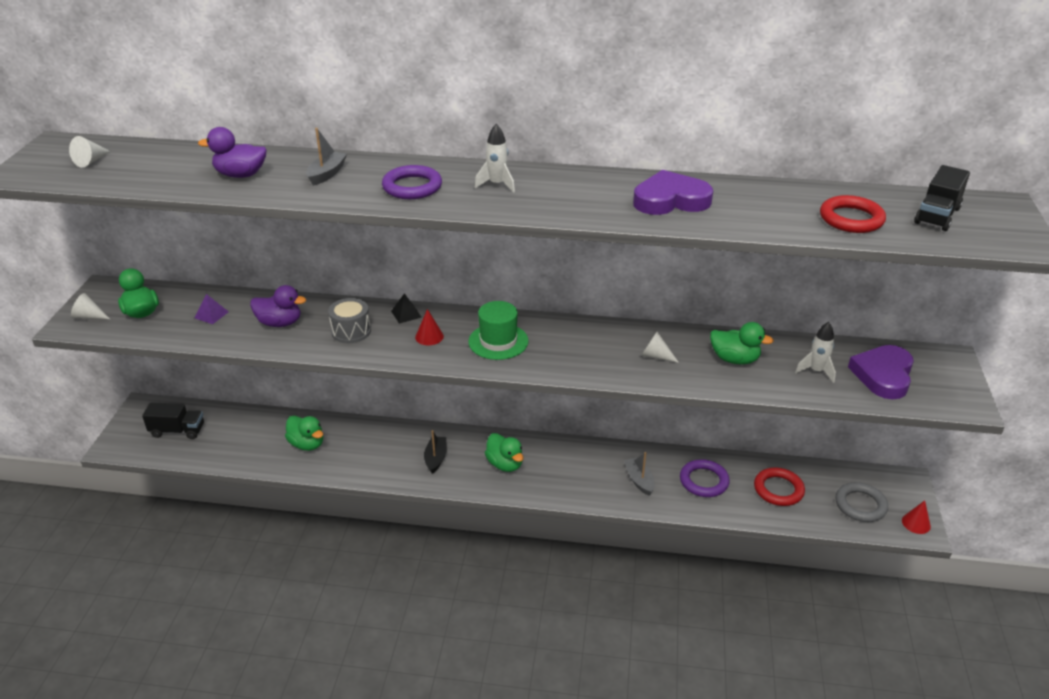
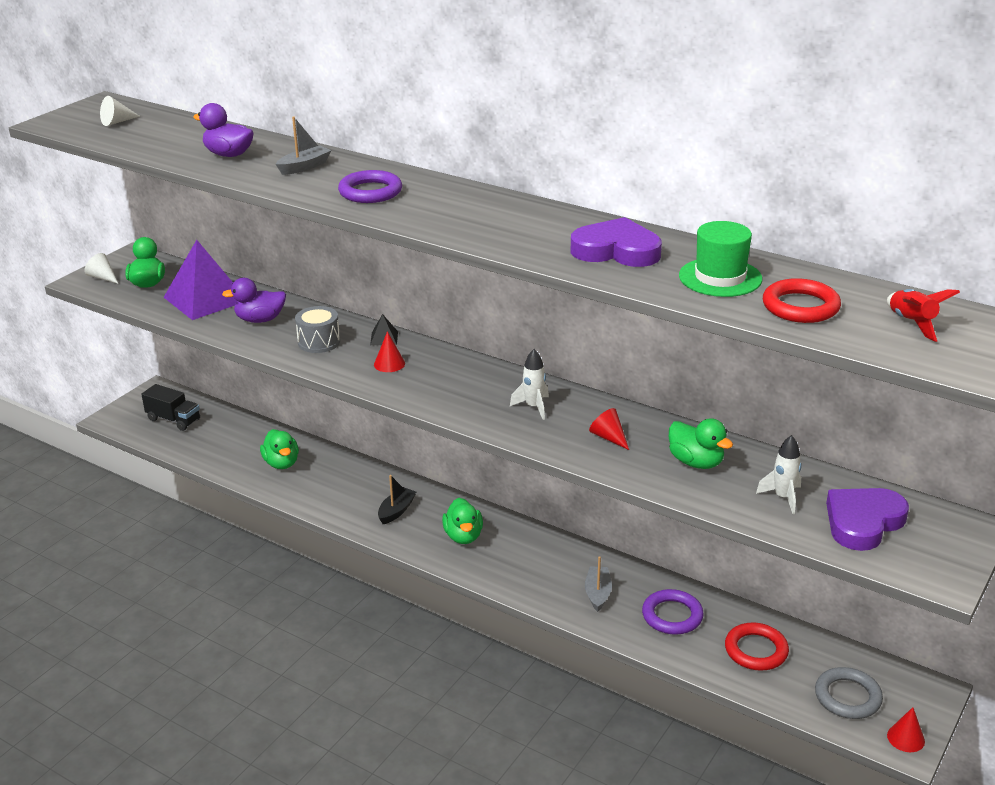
camera: 25 degrees right, 5 degrees down
(211, 314) = (205, 299): purple pyramid -> purple pyramid, size x2.48
(280, 323) = (260, 320): purple duck -> purple duck turned 135 degrees clockwise
(497, 185) = (454, 204): white rocket -> white rocket (533, 407)
(498, 341) = (454, 384): green hat -> green hat (720, 277)
(655, 356) = (609, 437): white cone -> red cone
(937, 215) = (911, 323): black truck -> red rocket

